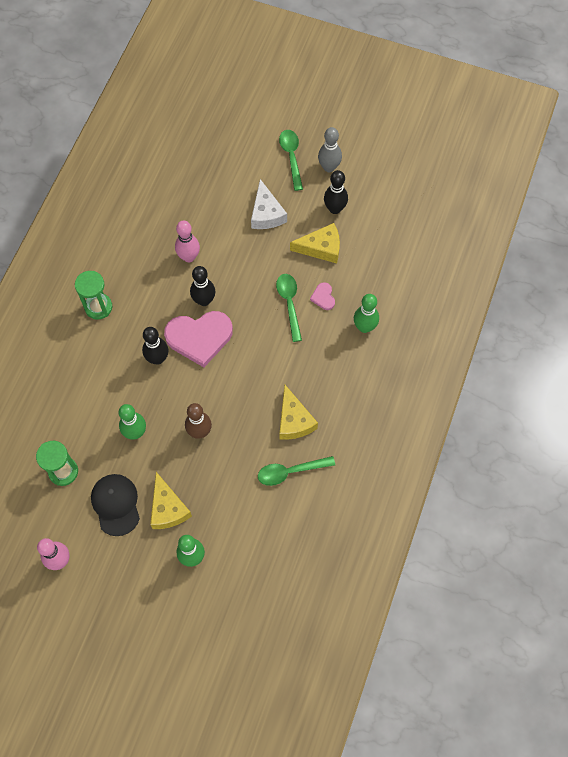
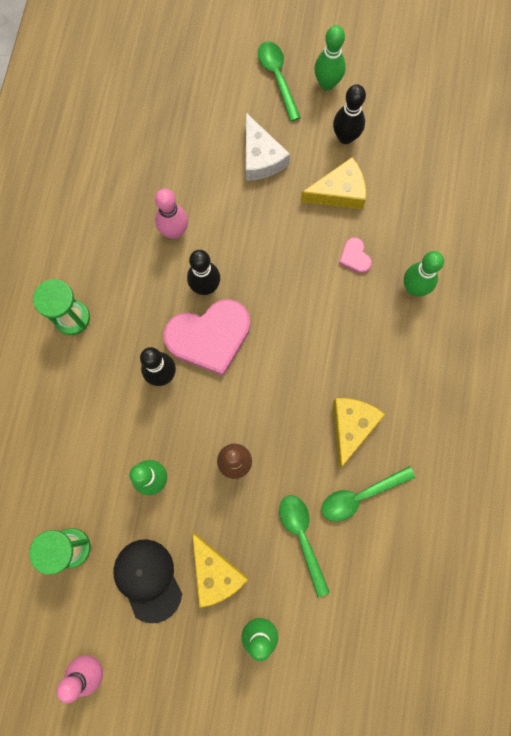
camera: 10 degrees left, 10 degrees up
(289, 304) = (314, 273): green spoon -> green spoon (302, 537)
(294, 420) = (351, 426): yellow cheese -> yellow cheese turned 135 degrees counterclockwise
(329, 167) = (327, 83): grey bowling pin -> green bowling pin

